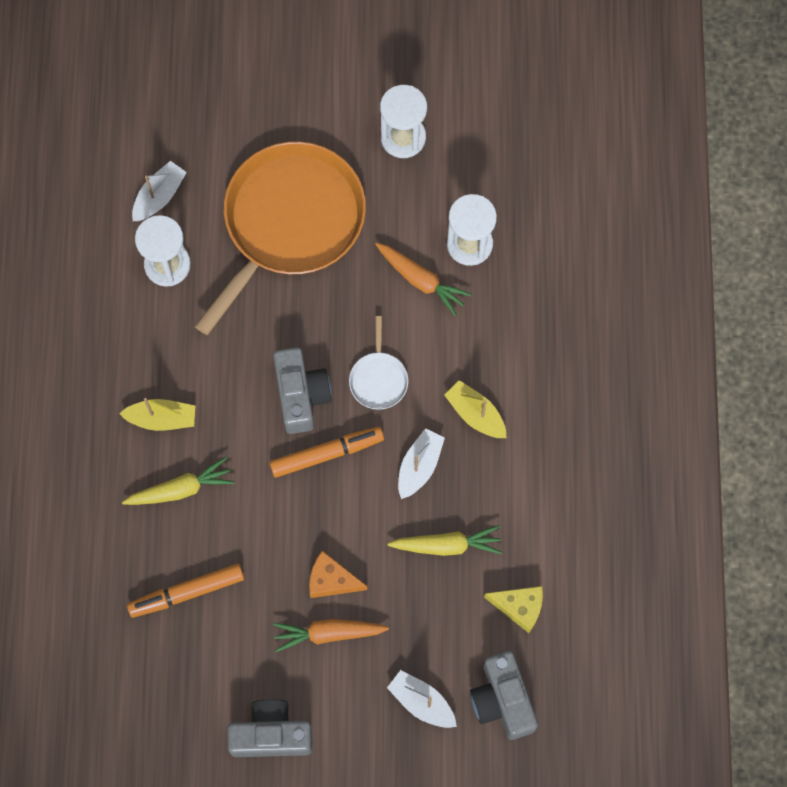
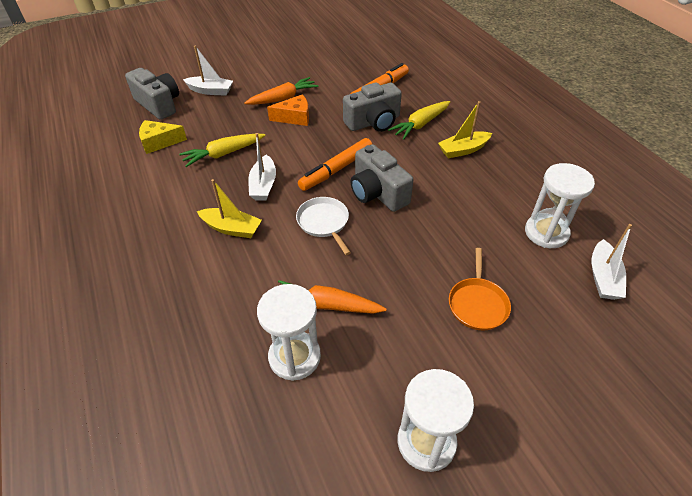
camera: 155 degrees right, 25 degrees down
(271, 734) = (293, 60): grey camera -> grey camera (373, 122)
(289, 222) = (477, 304): orange pan -> orange pan, size x0.41

